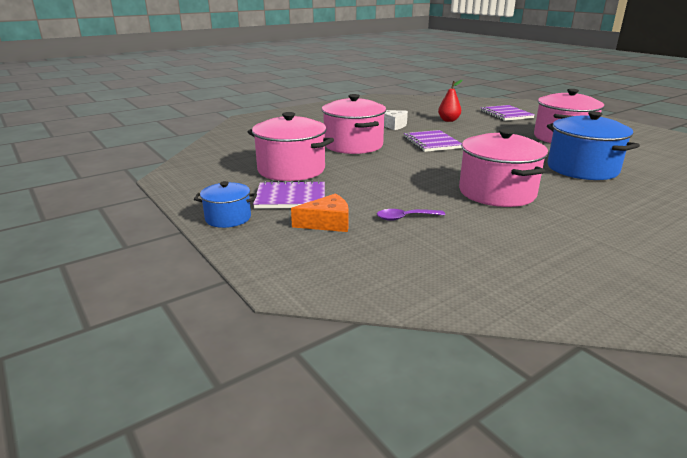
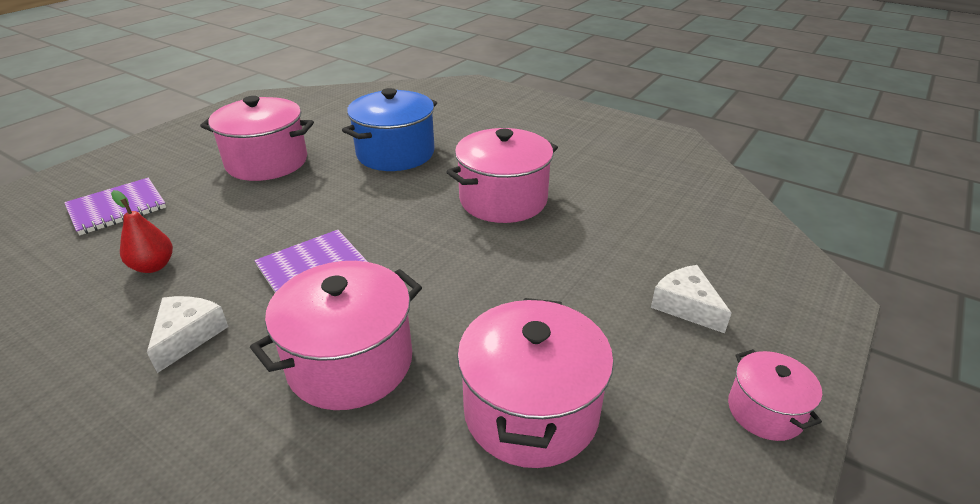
camera: 110 degrees left, 10 degrees up
(228, 218) = (765, 411): blue pot -> pink pot
(291, 197) = (644, 367): purple notebook -> none
(327, 223) = (686, 306): orange cheese -> white cheese
(405, 217) = (620, 251): purple spoon -> none

